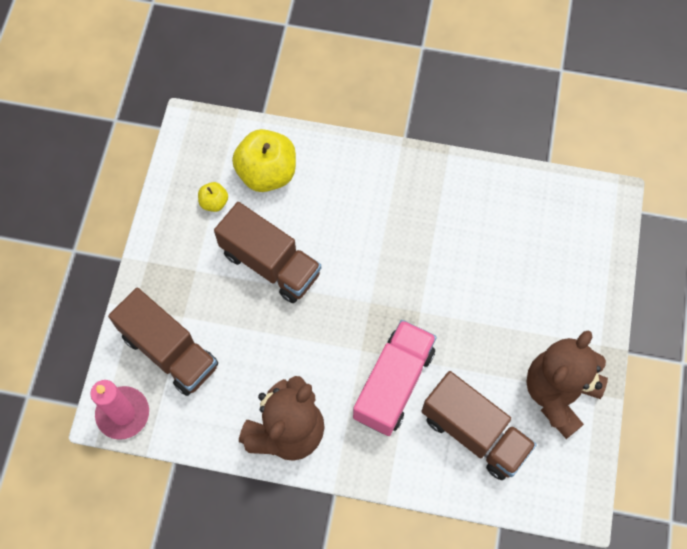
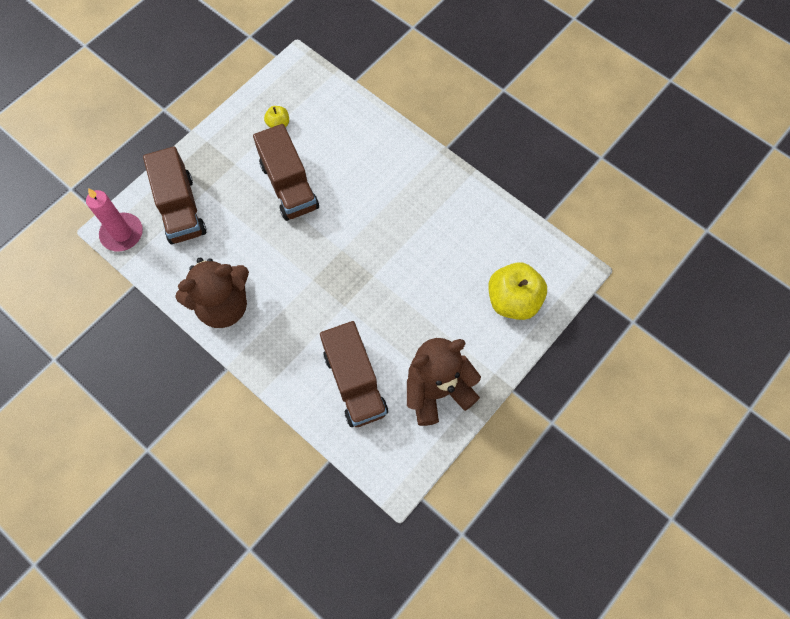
camera: 30 degrees right, 0 degrees up
(267, 173) = (328, 122): yellow apple -> yellow apple (513, 300)
(393, 384) = (319, 316): pink truck -> none

